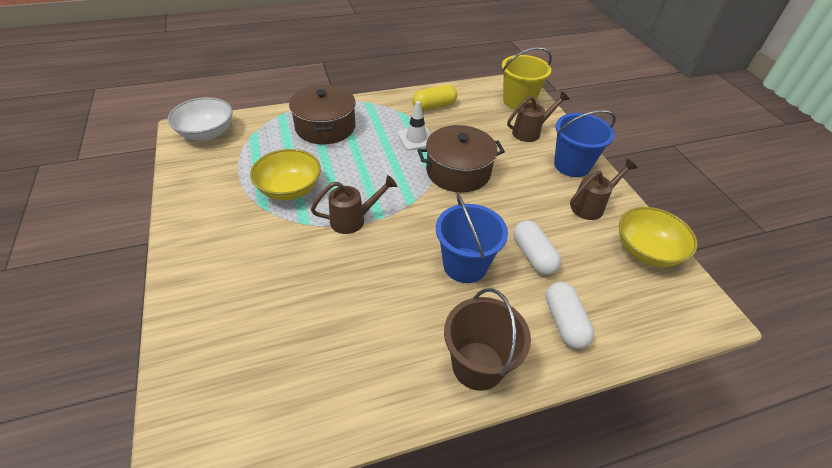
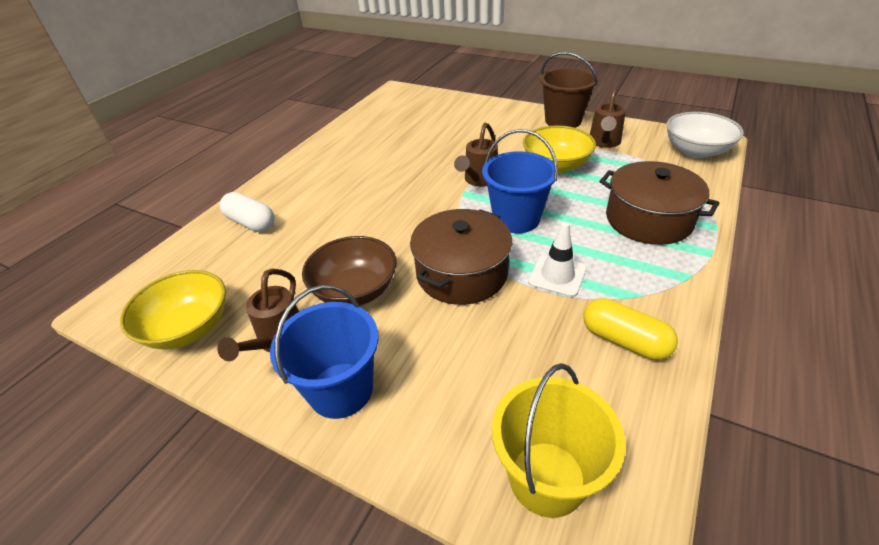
camera: 140 degrees right, 5 degrees down
(434, 106) = (624, 340): yellow capsule -> yellow capsule turned 75 degrees counterclockwise
(465, 265) = (359, 208): blue bucket -> blue bucket (516, 219)
(478, 365) = (297, 173): brown bucket -> brown bucket (563, 121)
(526, 203) = (355, 290): none -> brown bowl
(530, 132) = (451, 410): brown watering can -> brown watering can (604, 143)
(533, 255) = (308, 248): white capsule -> none

